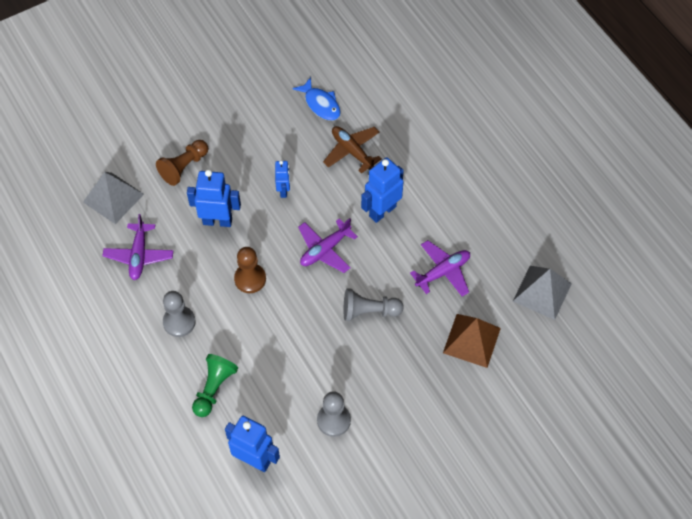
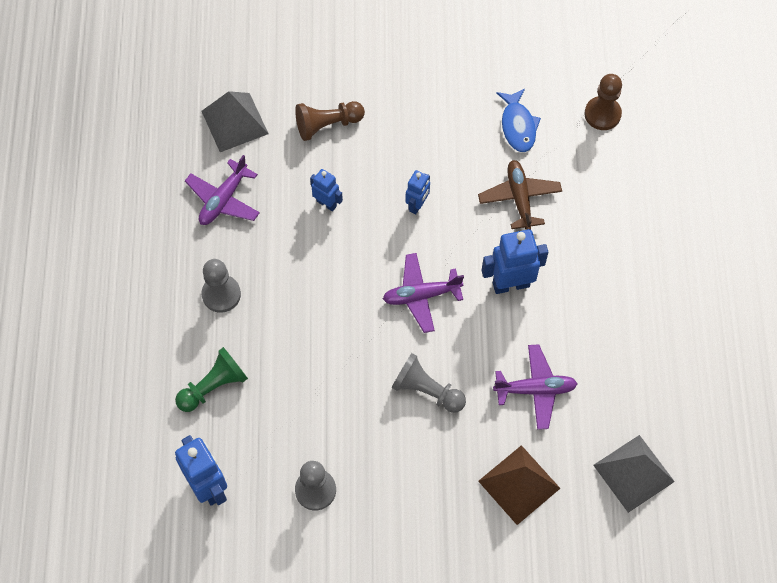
camera: 30 degrees right, 5 degrees up
(217, 221) = (326, 203): blue robot -> blue robot, size x0.58
(250, 279) = (322, 286): brown pawn -> brown pawn (602, 114)

